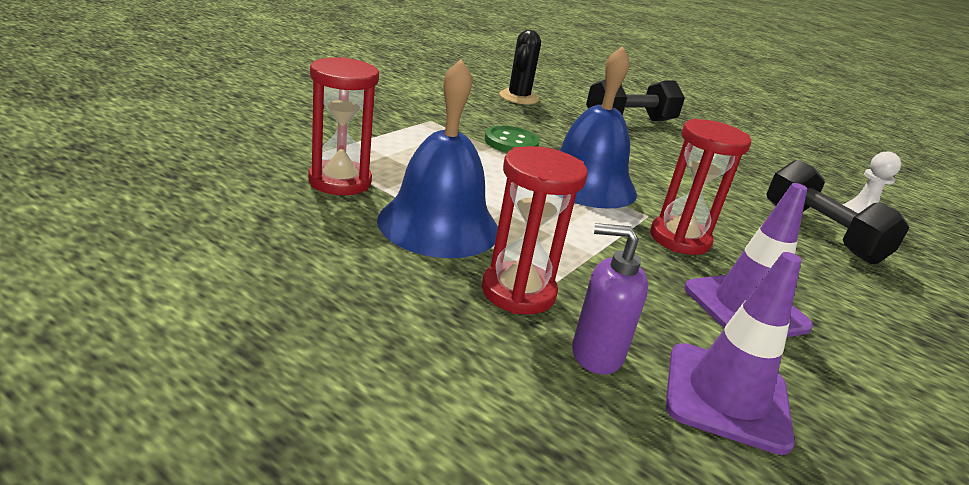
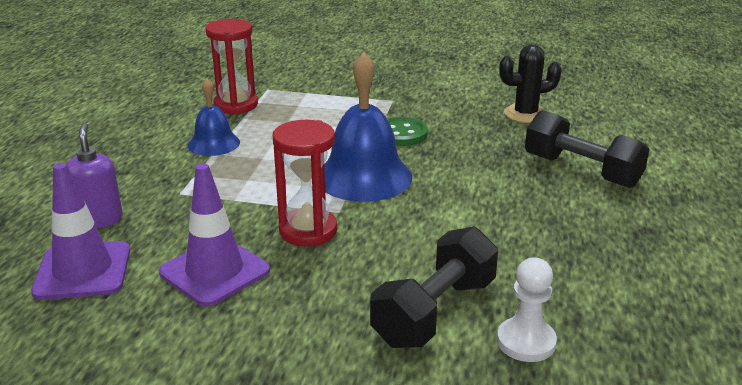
camera: 70 degrees right, 0 degrees up
(439, 224) = (214, 143): blue bell -> blue bell, size x0.58
(518, 292) = (151, 184): red hourglass -> none

